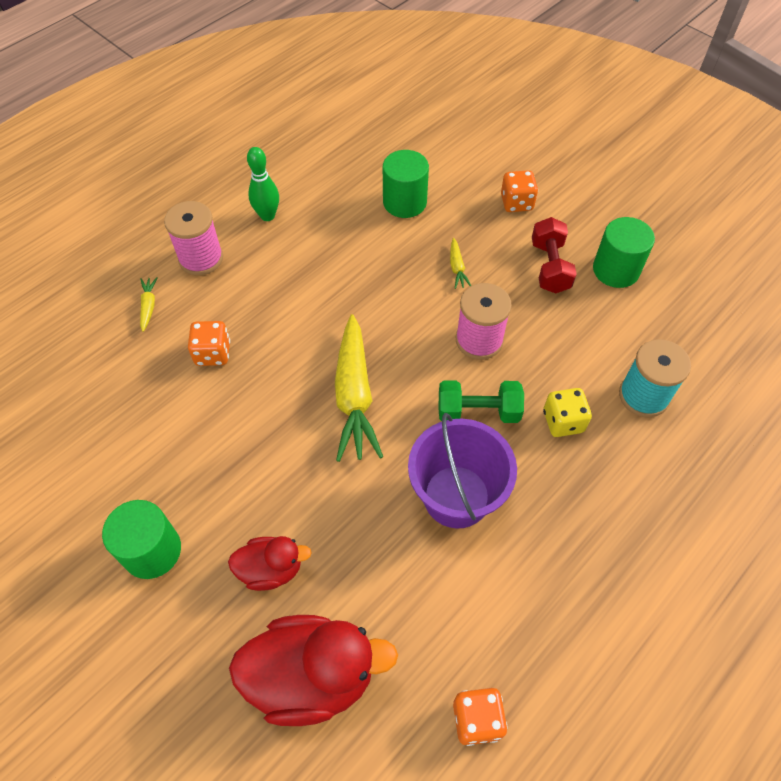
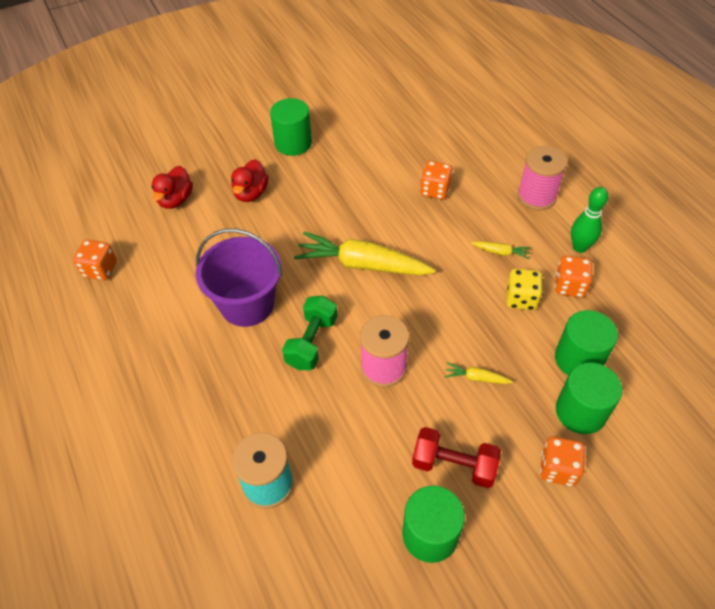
camera: 110 degrees right, 5 degrees down
(148, 306) = (493, 161): yellow carrot -> yellow carrot (500, 252)
(312, 676) = (175, 200): red duck -> red duck, size x0.56
(322, 217) = (569, 286): none -> orange dice
(457, 195) = (580, 412): none -> green cylinder
(563, 421) = (274, 402): yellow dice -> yellow dice (521, 299)

